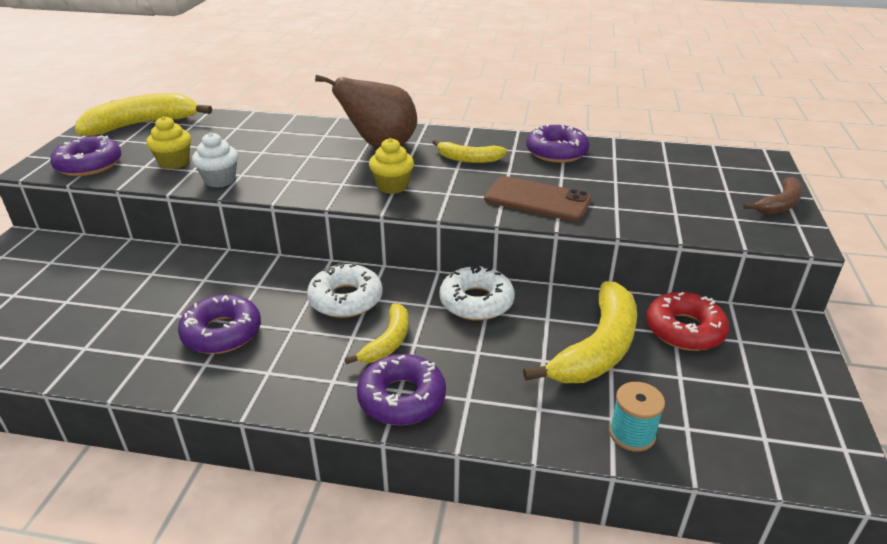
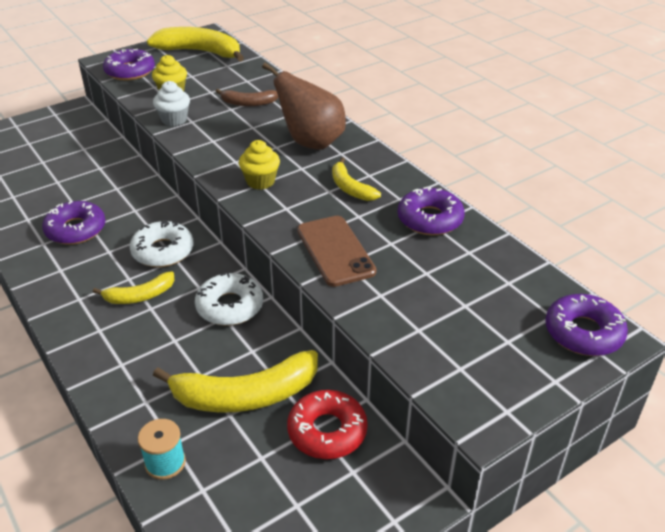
camera: 45 degrees right, 5 degrees up
(402, 398) = (92, 336): purple donut -> purple donut (583, 332)
(779, 204) = (529, 384): brown banana -> brown banana (248, 103)

